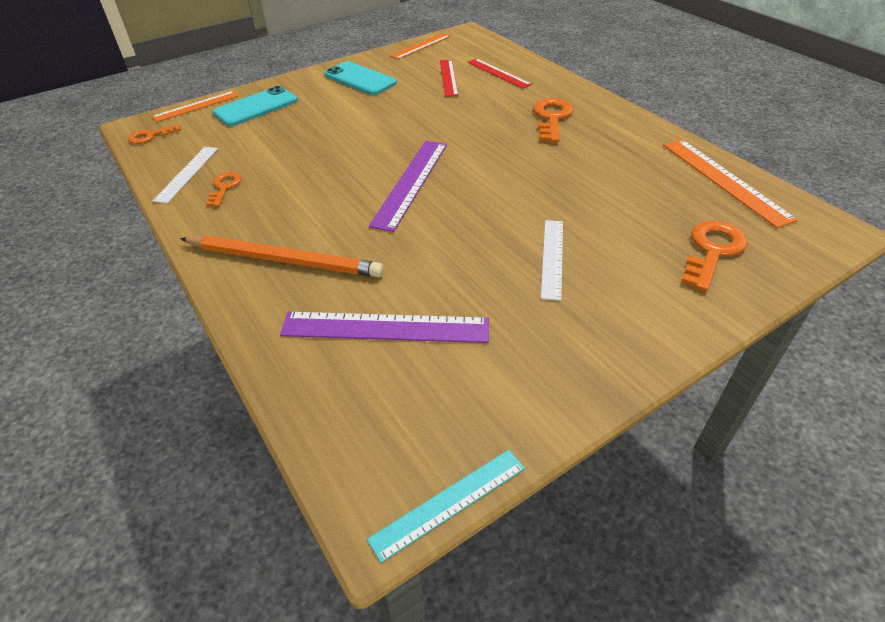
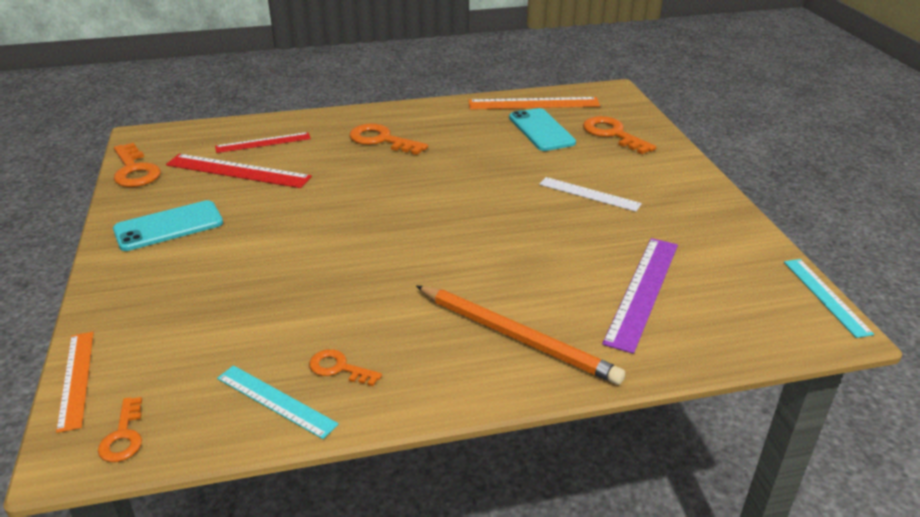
camera: 70 degrees left, 10 degrees down
(187, 174) = (276, 401): white ruler -> turquoise ruler
(256, 107) = (147, 320): turquoise phone -> turquoise phone (541, 130)
(284, 260) = (517, 337): orange pencil -> orange pencil turned 90 degrees clockwise
(411, 183) = (432, 236): purple ruler -> none
(420, 46) = (134, 170): orange ruler -> orange key
(448, 77) = (238, 171): red ruler -> red ruler, size x1.53

